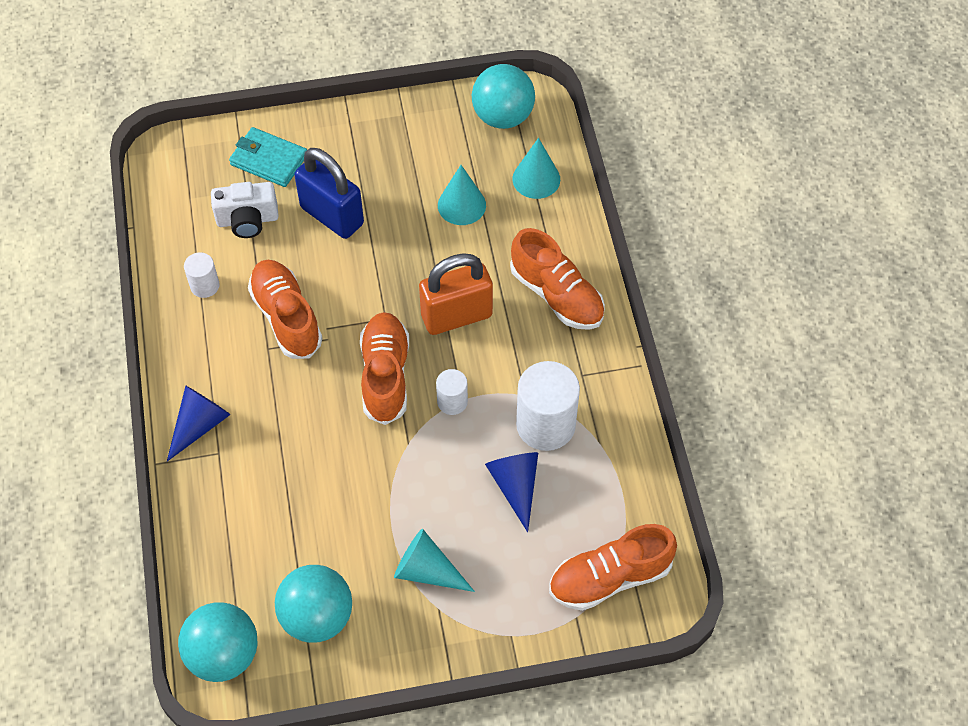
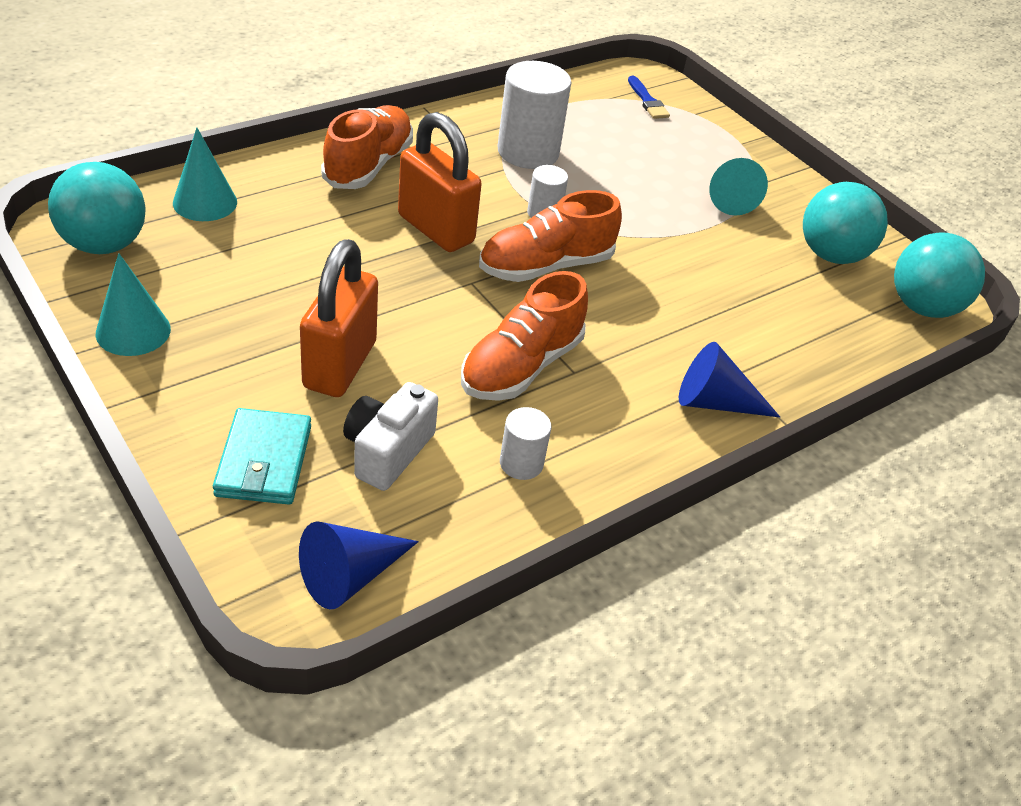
camera: 120 degrees left, 15 degrees down
(247, 220) = (387, 451): white camera -> white camera turned 120 degrees counterclockwise
(332, 216) = (340, 365): blue padlock -> orange padlock
(461, 205) = (271, 253): turquoise cone -> turquoise cone (133, 331)
(515, 486) = (605, 160): blue cone -> blue cone (350, 576)
(610, 577) = (647, 101): orange shoe -> blue brush

